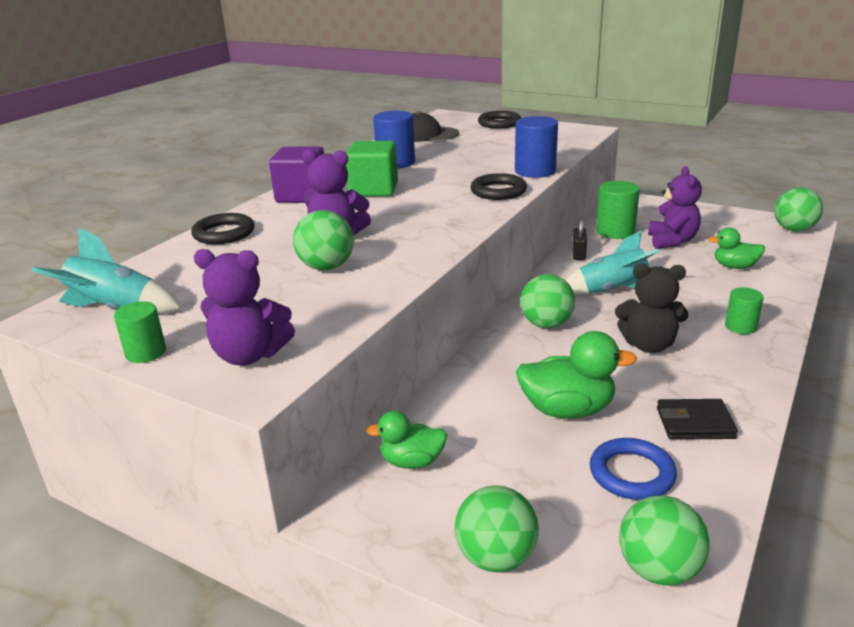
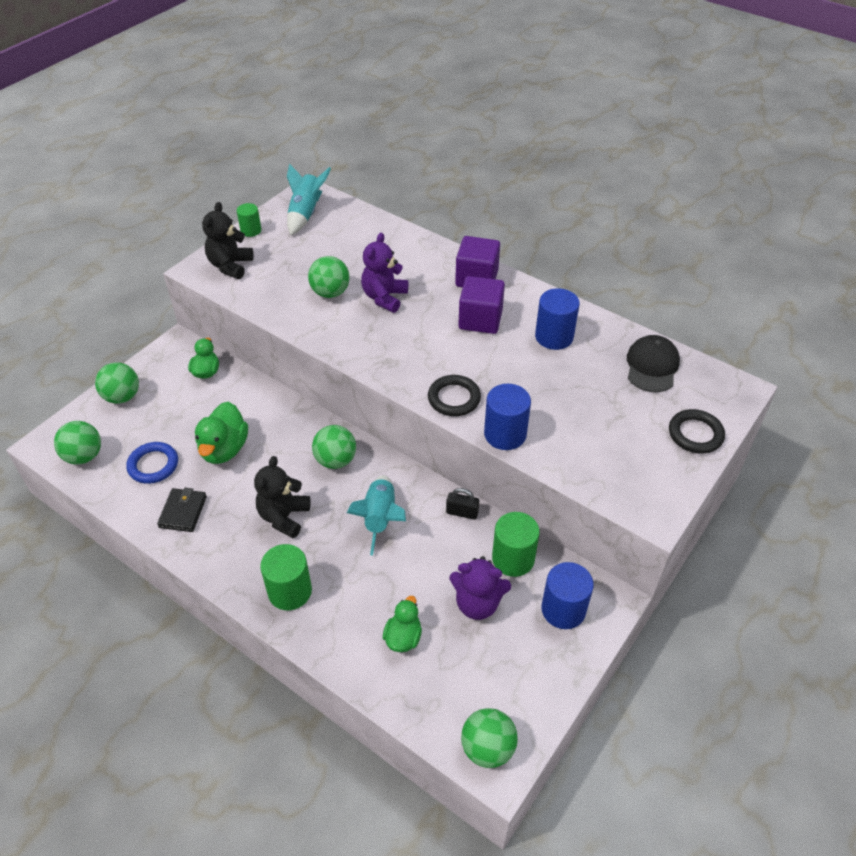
camera: 95 degrees right, 20 degrees up
(224, 233) = (407, 243): black ring -> none
(249, 355) = (230, 266): purple teddy bear -> black teddy bear
(374, 189) = (480, 319): green cube -> purple cube
(650, 213) = (563, 609): none -> blue cylinder
(740, 326) = (290, 591): green cylinder -> green cylinder, size x1.64

